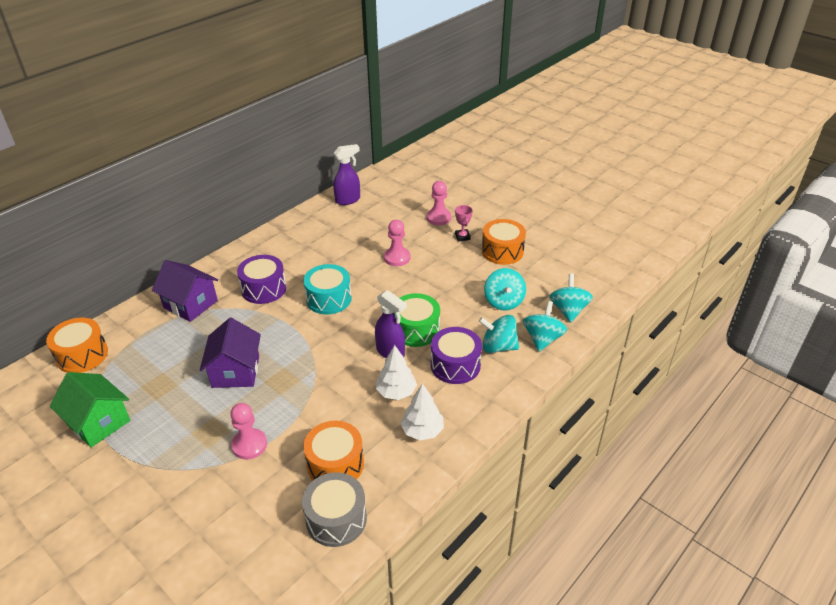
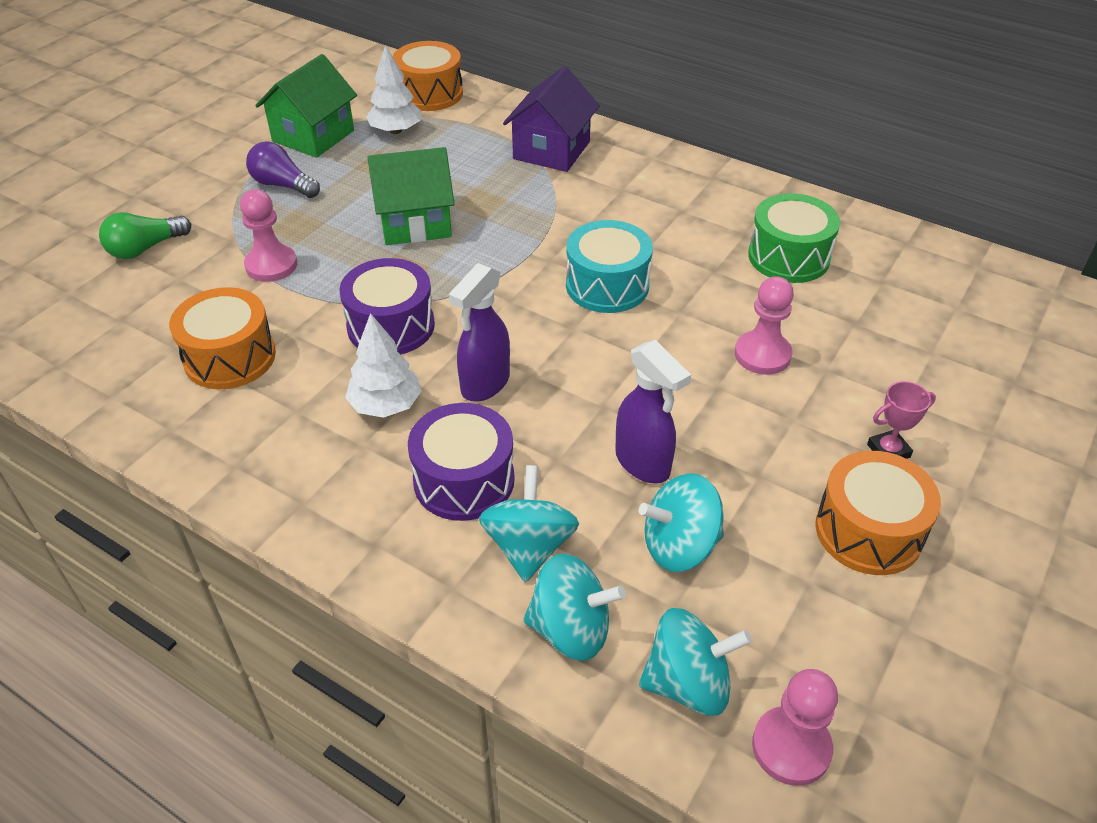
camera: 80 degrees right, 5 degrees up
(156, 440) = (283, 185): none -> purple light bulb
(196, 522) = (145, 248): none -> green light bulb
(235, 371) = (415, 222): purple house -> green house
(264, 289) = (610, 210): purple drum -> purple drum (391, 326)
(336, 519) = (128, 375): grey drum -> none
(348, 200) = (920, 259): purple spray bottle -> purple spray bottle (643, 463)
(416, 330) = (552, 410): green drum -> green drum (788, 257)
(422, 430) = (296, 451): white tree -> white tree (396, 130)
(438, 218) = (939, 402): pink pawn -> pink pawn (791, 747)

